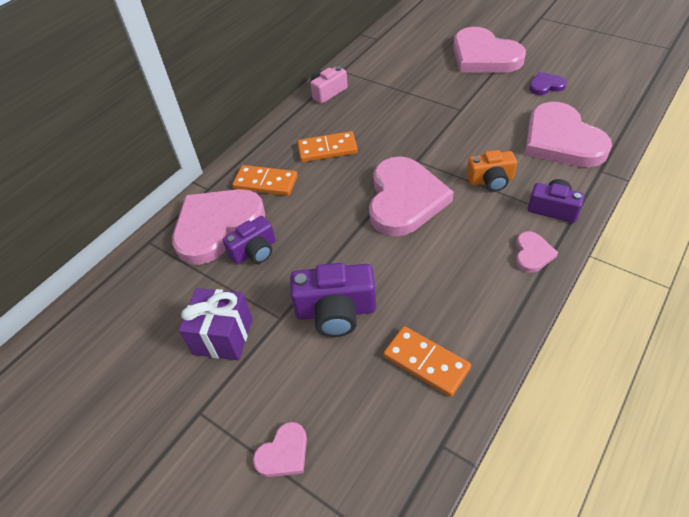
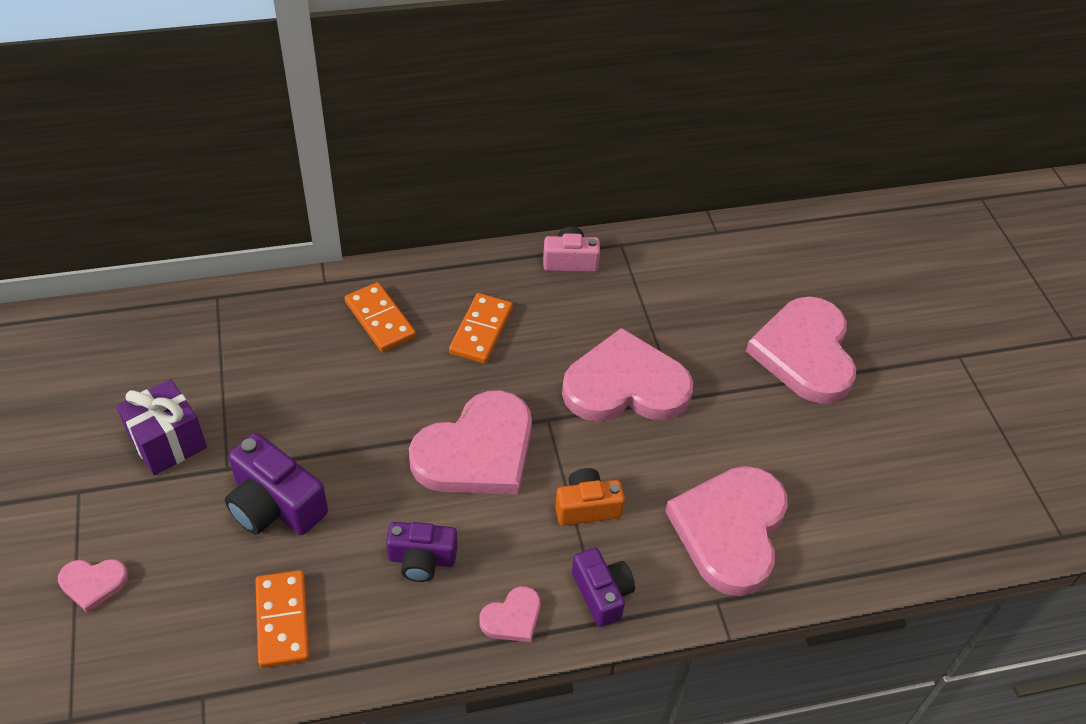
camera: 35 degrees right, 0 degrees up
(217, 226) = (286, 330): pink heart -> pink heart (625, 385)
(254, 251) = (284, 384): purple camera -> purple camera (422, 559)
(327, 149) = (481, 331): orange domino -> orange domino turned 75 degrees clockwise
(490, 180) = (587, 507): orange camera -> orange camera turned 135 degrees clockwise
(546, 86) = (818, 451): purple heart -> none

